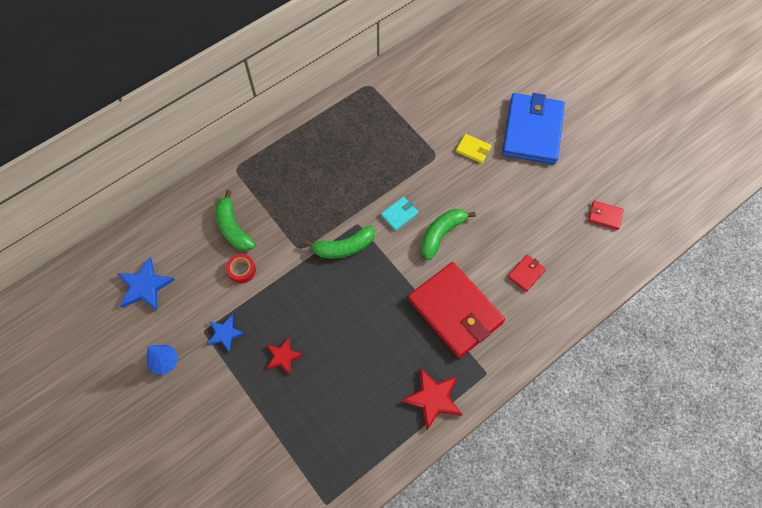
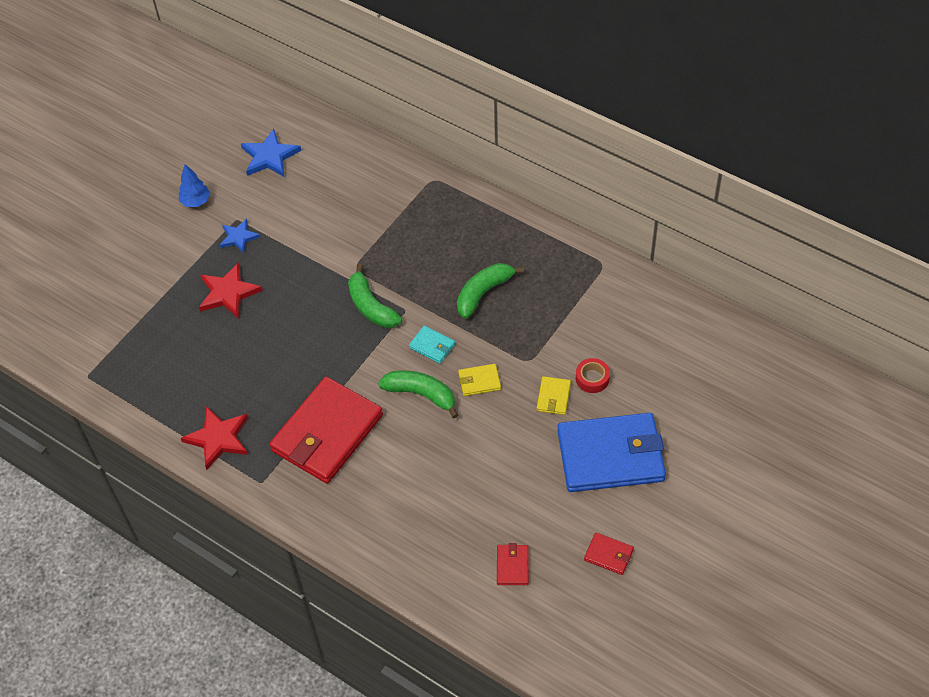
camera: 75 degrees right, 10 degrees down
(233, 228) = (359, 203): green banana -> green banana (483, 293)
(242, 270) = (313, 227): red tape -> red tape (592, 378)
(283, 356) = (228, 293): red star -> red star, size x1.54
(443, 192) = (479, 381): none -> yellow wallet
(526, 273) = (399, 494): red wallet -> red wallet (609, 555)

